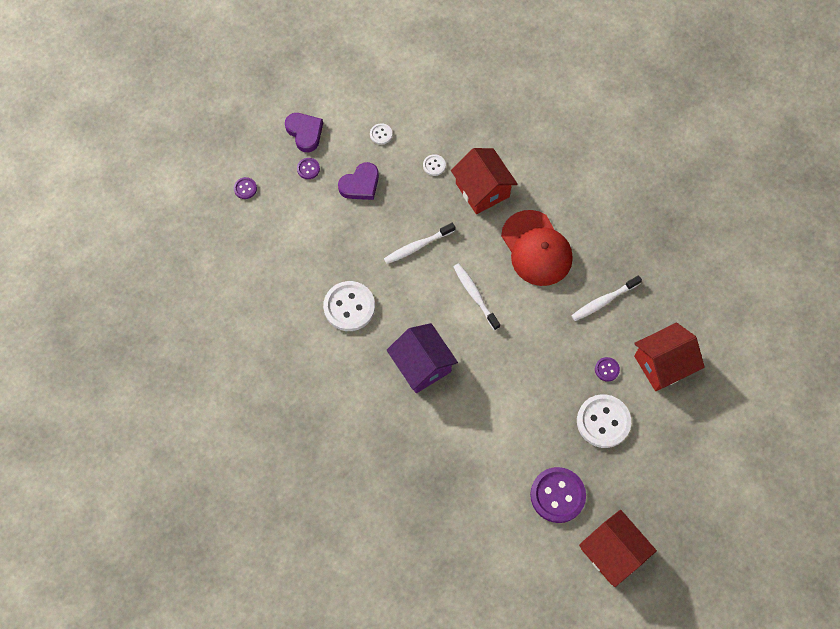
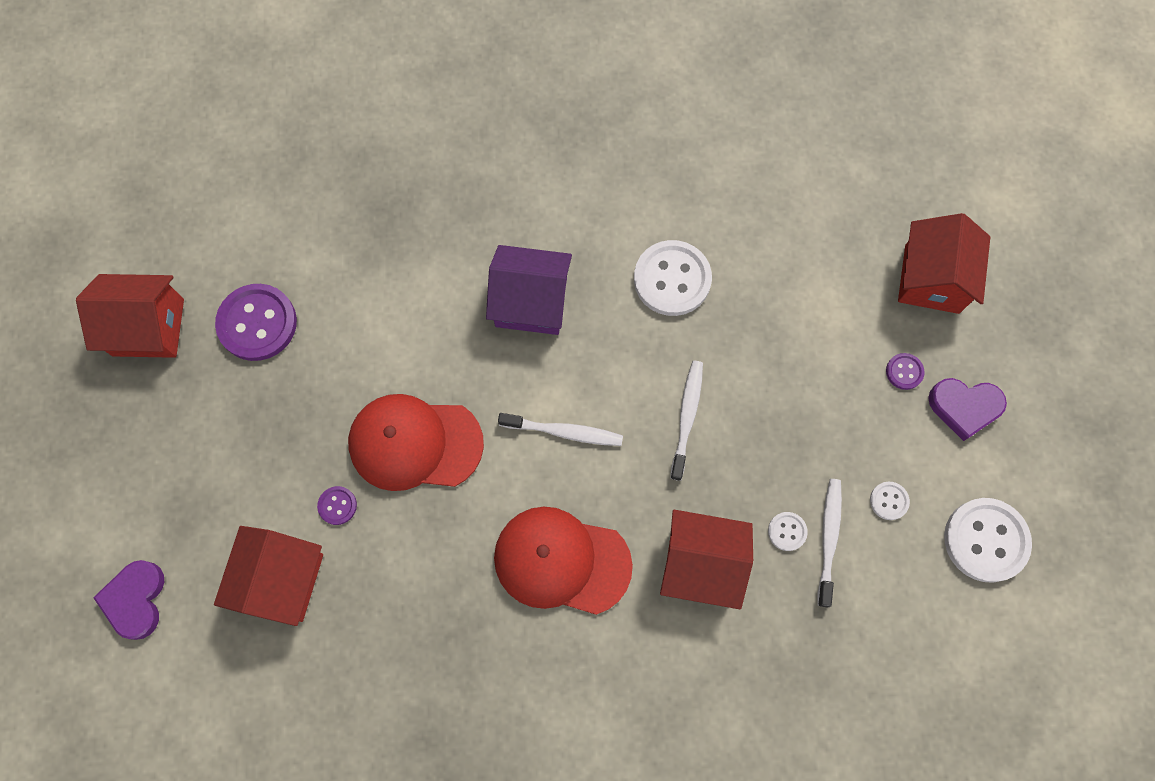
camera: 130 degrees right, 5 degrees up
(245, 188) = (931, 279): purple button -> red house
(360, 184) = (831, 417): purple heart -> purple heart (135, 600)
(544, 359) = (415, 443): none -> red cap
(603, 421) = (284, 445): white button -> white button (985, 540)
(604, 301) = (421, 582): white toothbrush -> white toothbrush (828, 539)

